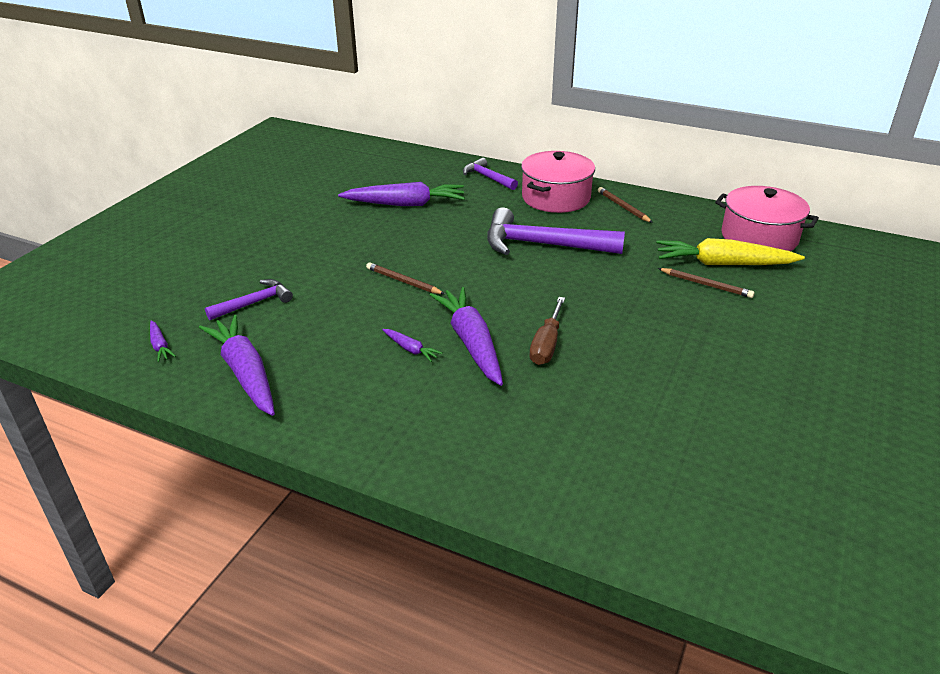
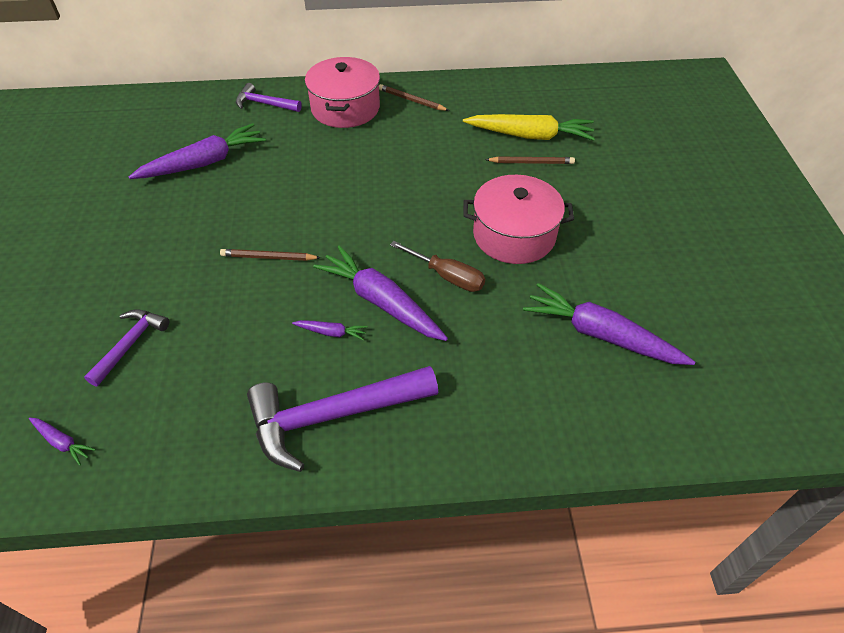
camera: 30 degrees left, 15 degrees up
(245, 373) = (185, 432): purple carrot -> purple carrot (600, 335)
(543, 245) = (370, 167): purple hammer -> purple hammer (333, 416)
(547, 344) = (447, 276): brown screwdriver -> brown screwdriver turned 45 degrees counterclockwise
(723, 264) = (530, 136): yellow carrot -> yellow carrot turned 150 degrees counterclockwise
(759, 237) = (540, 98): pink pot -> pink pot (514, 235)

